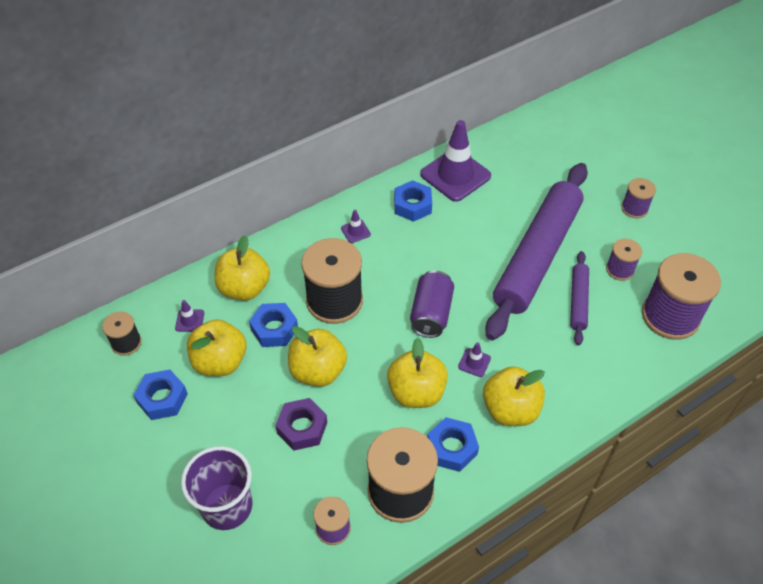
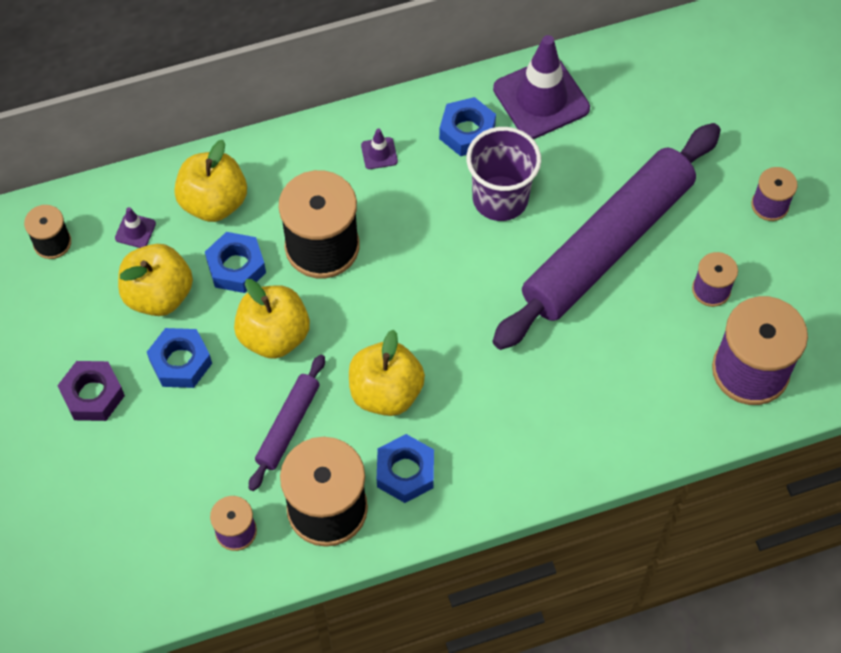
camera: 15 degrees right, 10 degrees up
(162, 398) = (79, 325): blue nut -> blue nut (181, 362)
(227, 506) = (122, 475): purple cup -> purple cup (500, 198)
(302, 428) = (234, 403): purple nut -> purple nut (93, 395)
(431, 314) = (439, 293): purple can -> none
(474, 362) = (471, 371): purple traffic cone -> none
(510, 409) = (494, 443): yellow apple -> none
(578, 301) = (637, 320): purple rolling pin -> purple rolling pin (288, 425)

